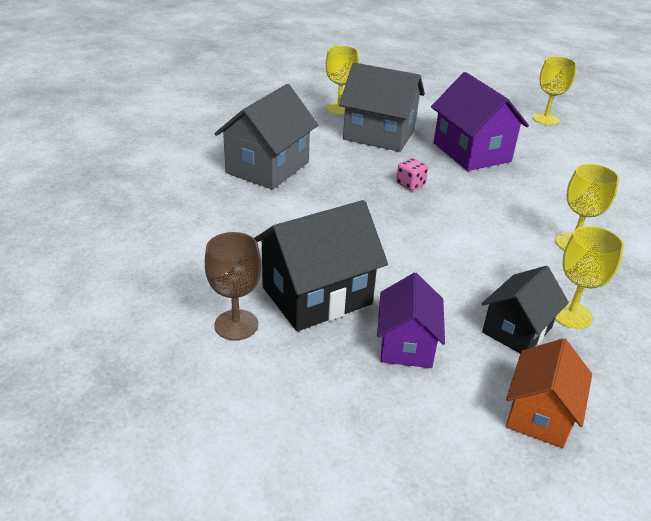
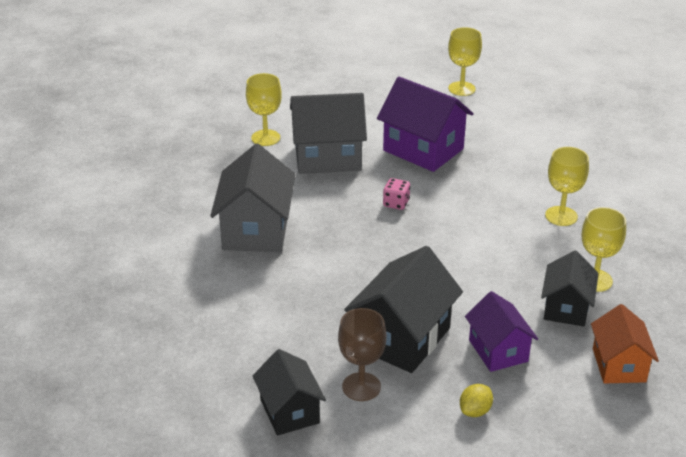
camera: 25 degrees left, 0 degrees up
(149, 320) = (289, 411): none -> black house
(330, 396) = (475, 411): none -> yellow lemon

